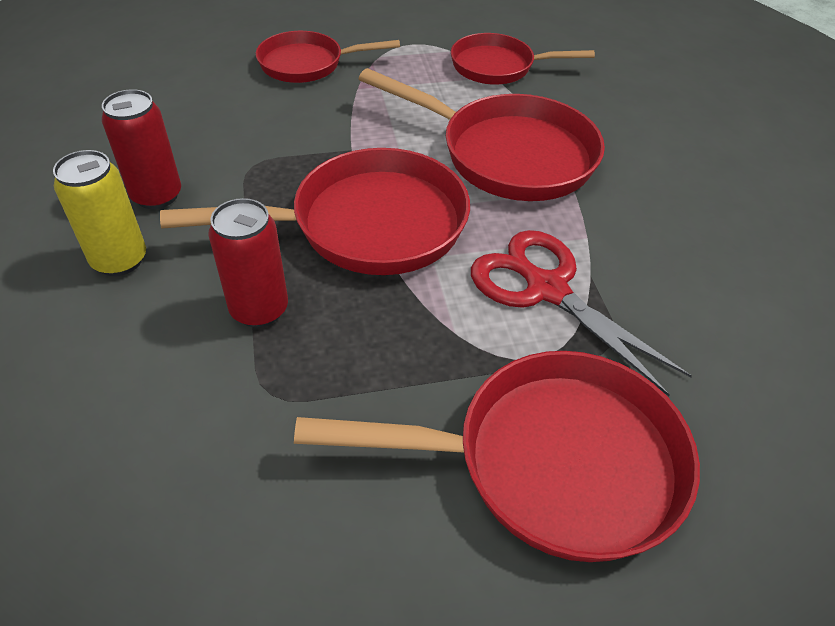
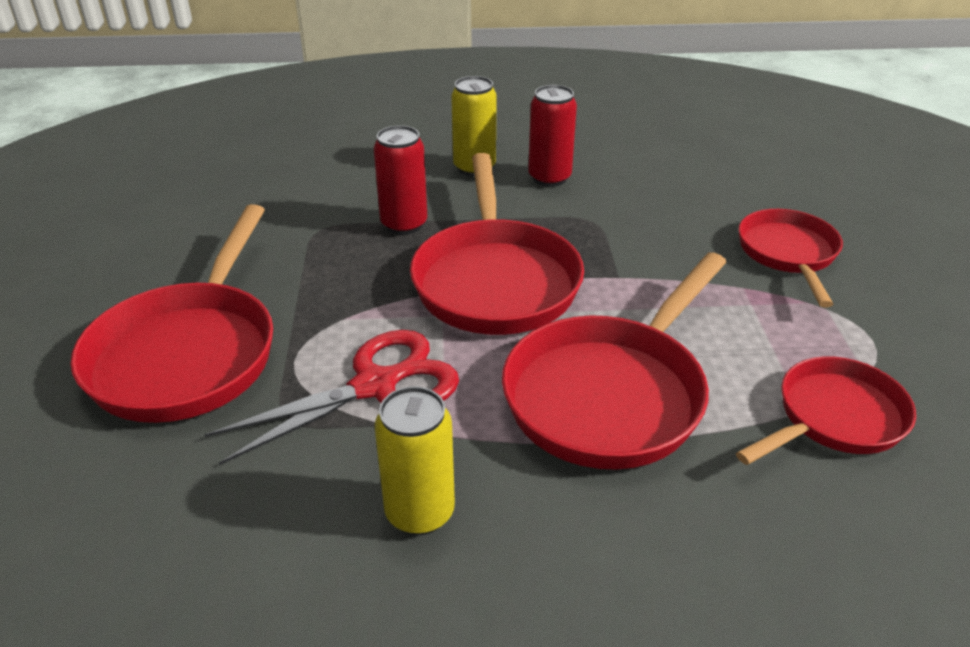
camera: 100 degrees right, 10 degrees down
(498, 67) = (834, 418): red pan -> red pan turned 45 degrees clockwise
(669, 243) = (420, 512): none -> yellow can

